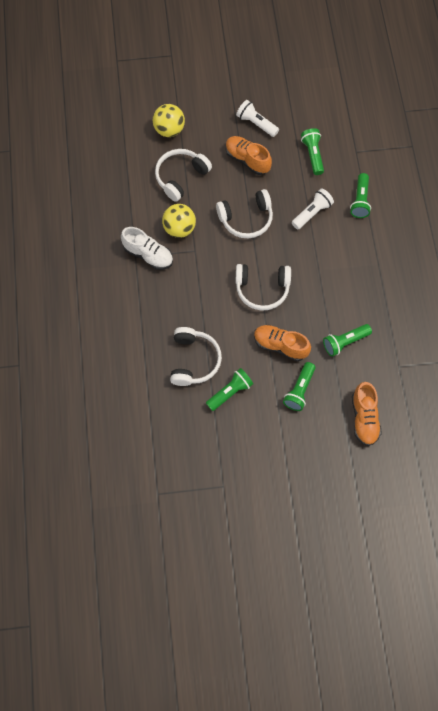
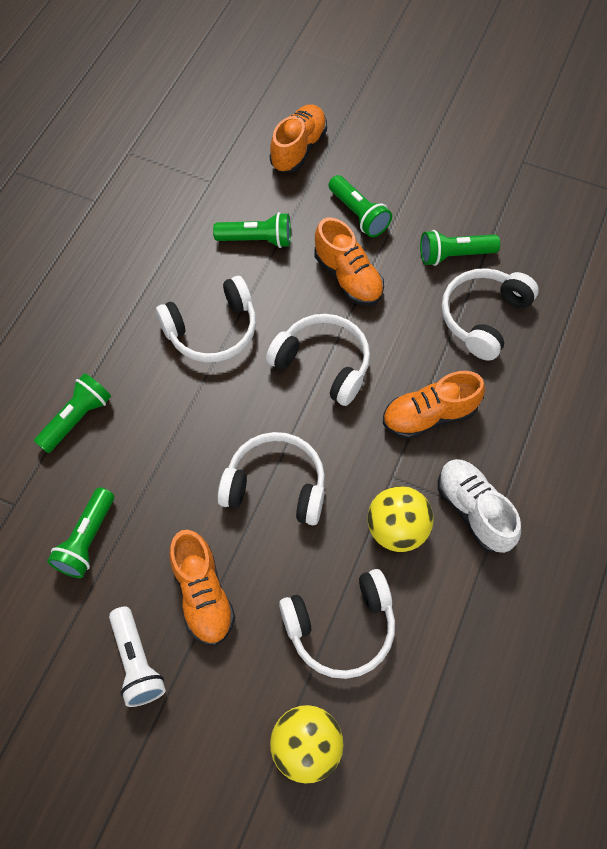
camera: 150 degrees left, 5 degrees down
(193, 290) = (429, 416): none -> orange shoe
(299, 390) = (358, 214): green flashlight -> green flashlight turned 90 degrees clockwise
(312, 213) = (165, 439): white flashlight -> none
(330, 277) = (212, 330): none -> white headphones

